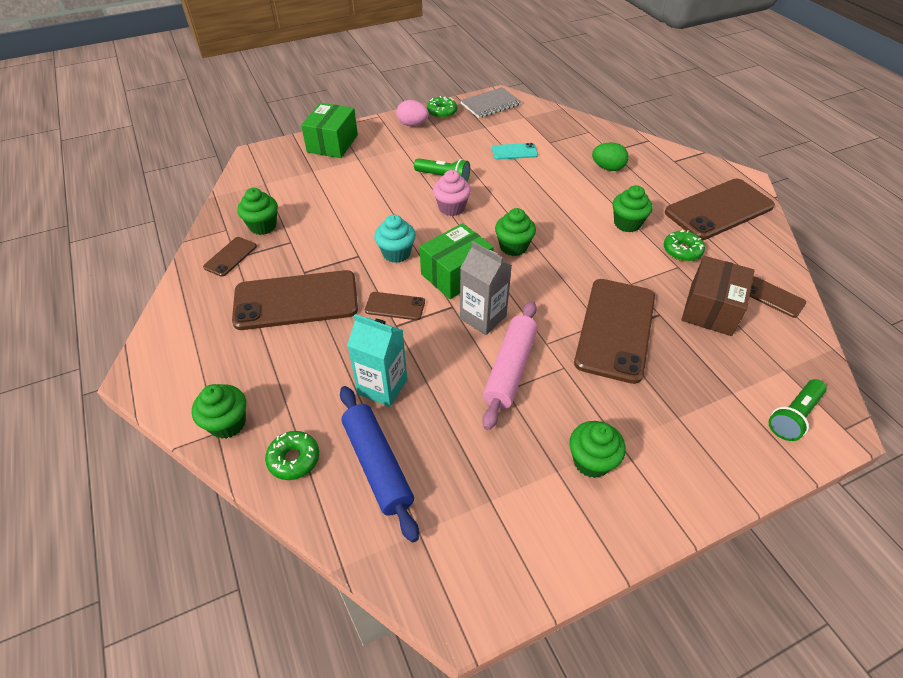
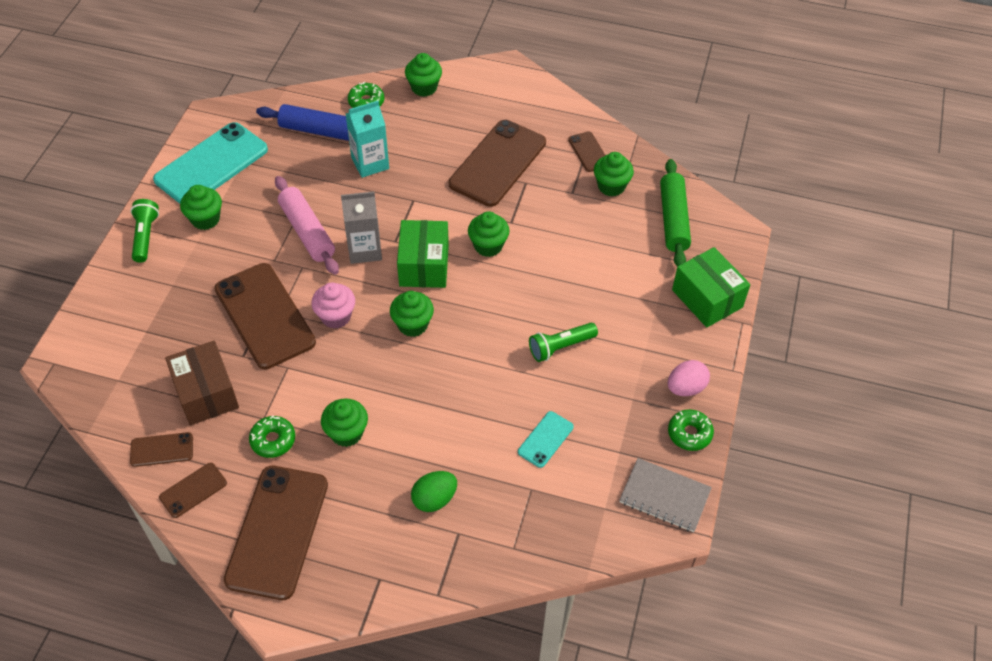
camera: 130 degrees right, 5 degrees up
(271, 184) = (673, 219): none -> green rolling pin
(395, 306) = (431, 210): brown phone -> brown phone (193, 490)
(396, 253) = (488, 246): turquoise cupcake -> green cupcake
(451, 208) = (508, 320): pink cupcake -> pink cupcake (336, 316)
(490, 104) = (664, 496): grey notebook -> grey notebook turned 75 degrees counterclockwise
(527, 528) = (211, 165): none -> turquoise phone
(793, 416) = (94, 345): green flashlight -> green flashlight (145, 236)

